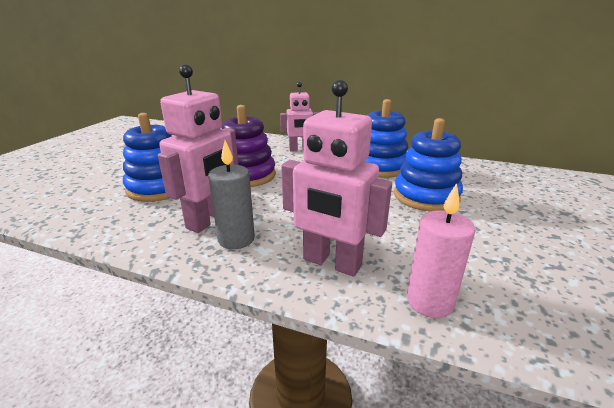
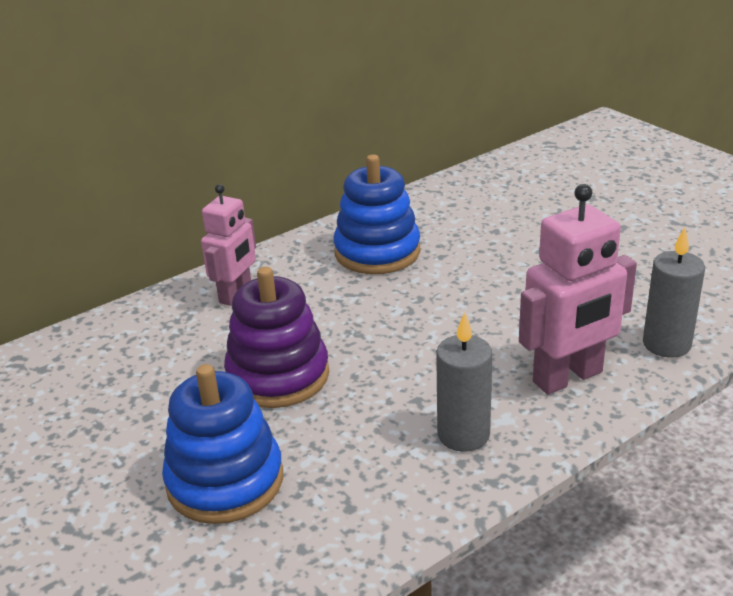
camera: 55 degrees left, 5 degrees up
(209, 220) = (392, 447): pink robot -> none
(426, 196) = (487, 257): blue stacking toy -> none
(429, 302) = (666, 344): pink candle -> grey candle

